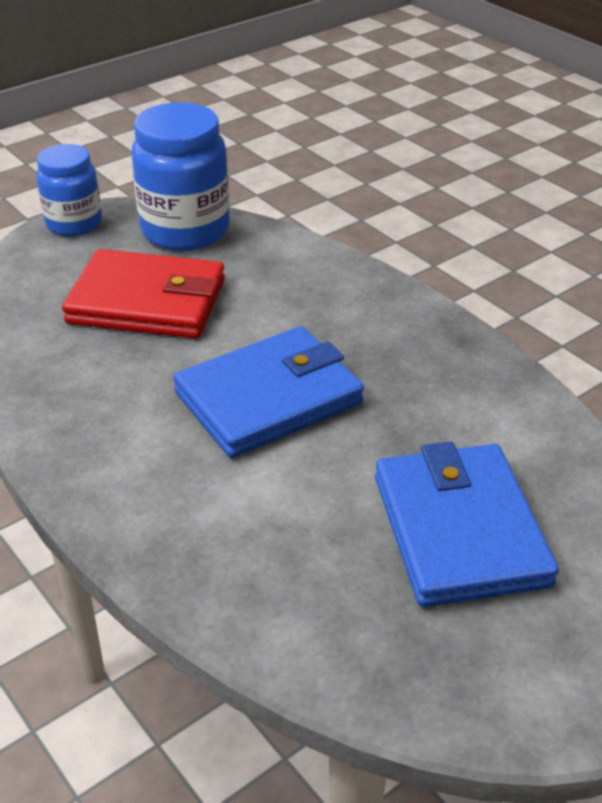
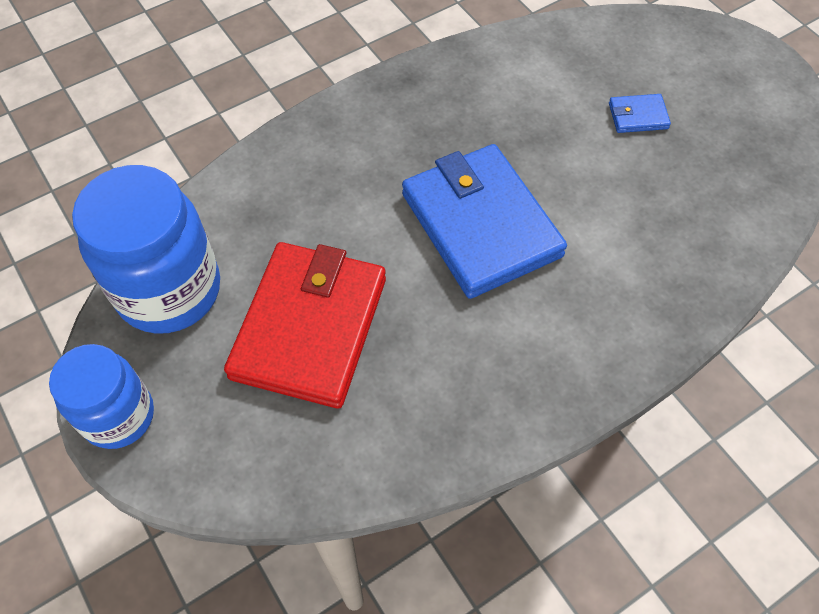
camera: 85 degrees left, 20 degrees up
(459, 530) = (638, 116): blue wallet -> blue wallet, size x0.40

